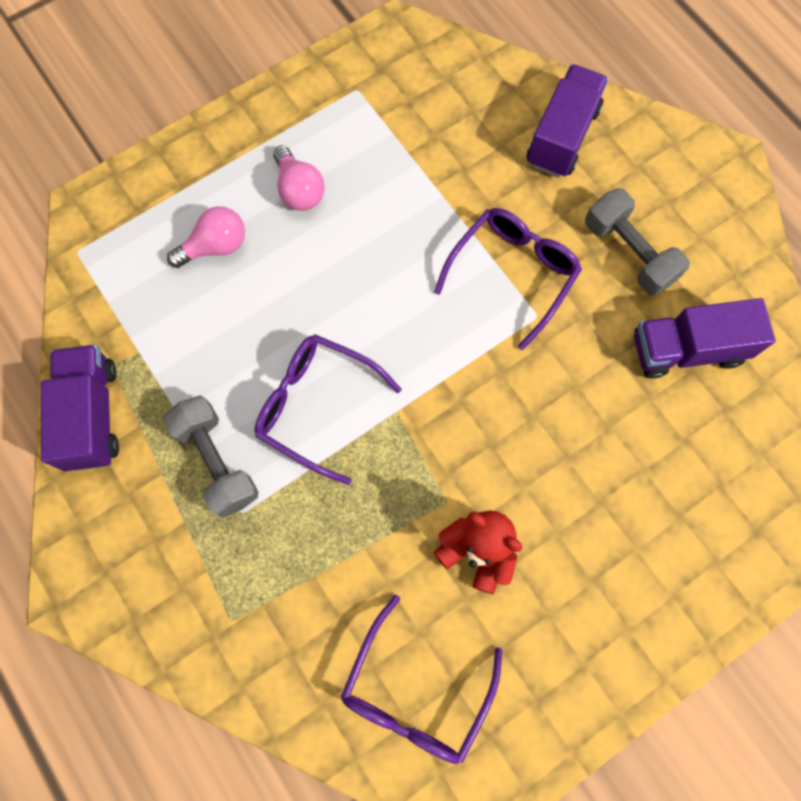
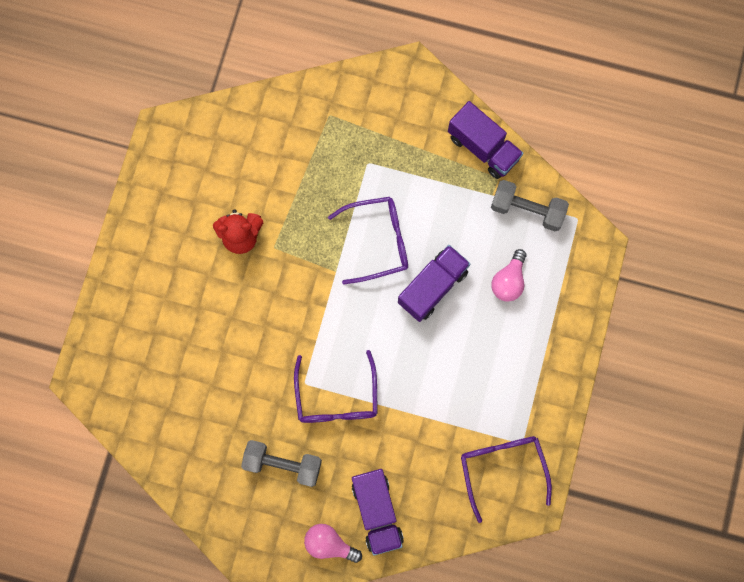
camera: 140 degrees right, 5 degrees up
(217, 461) = (402, 176): grey dumbbell -> grey dumbbell (527, 210)
(299, 190) = (495, 351): pink light bulb -> pink light bulb (329, 543)
(416, 691) = (220, 153): purple glasses -> purple glasses (502, 468)
(686, 349) = (211, 429): purple truck -> purple truck (432, 287)

